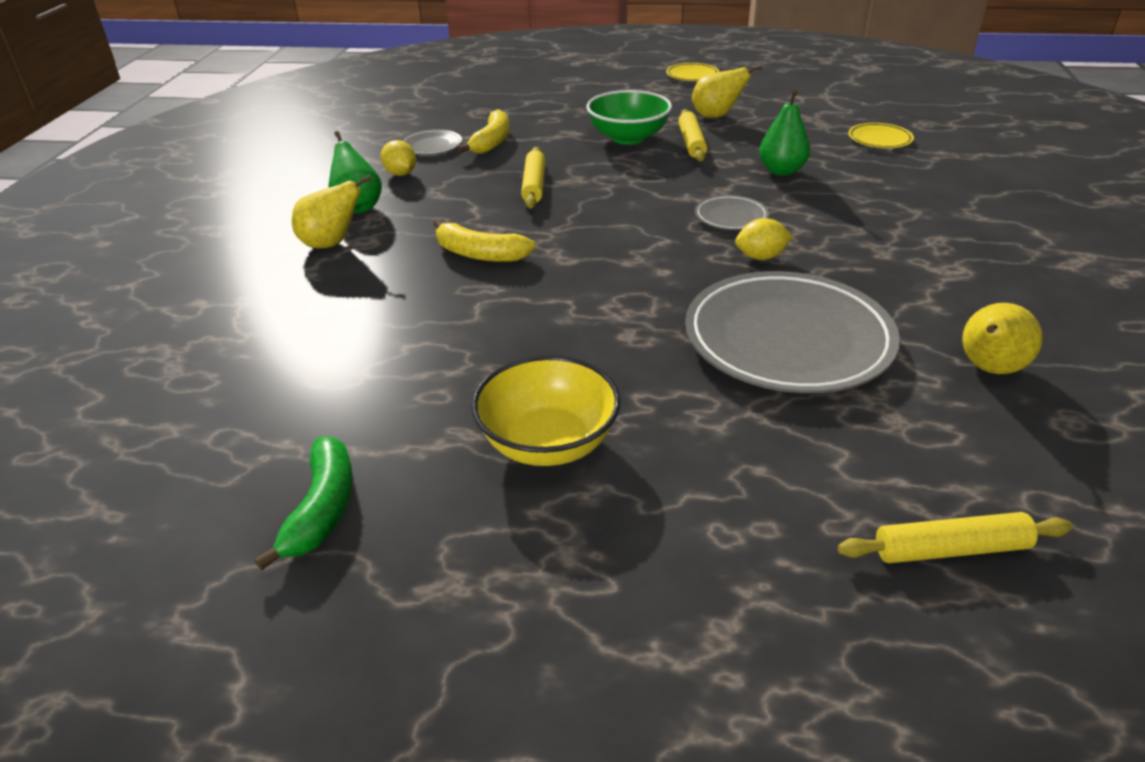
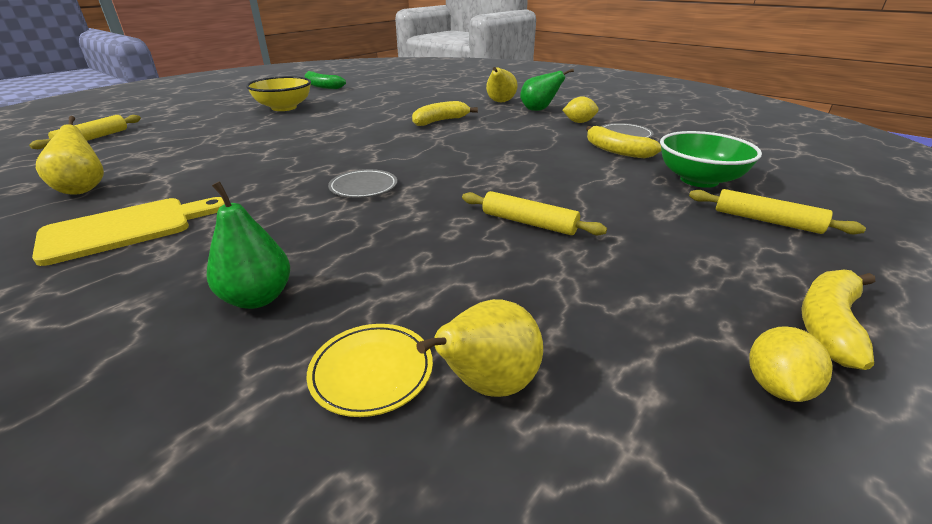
camera: 120 degrees right, 5 degrees down
(534, 185) = (513, 147): yellow rolling pin -> yellow rolling pin (766, 220)
(628, 137) = (576, 198): green bowl -> green bowl (699, 180)
(692, 75) = (829, 324): yellow plate -> yellow banana
(716, 116) = (600, 268): yellow pear -> yellow pear (487, 384)
(761, 257) = (300, 177): yellow lemon -> yellow lemon (776, 386)
(781, 171) = (399, 241): green pear -> green pear (258, 298)
(787, 339) = (228, 155): grey plate -> none
(958, 278) = (126, 228): none -> yellow cutting board

